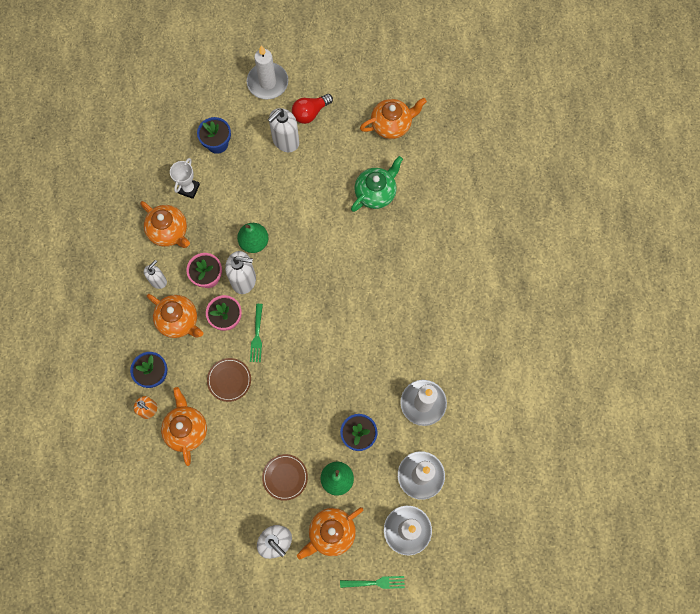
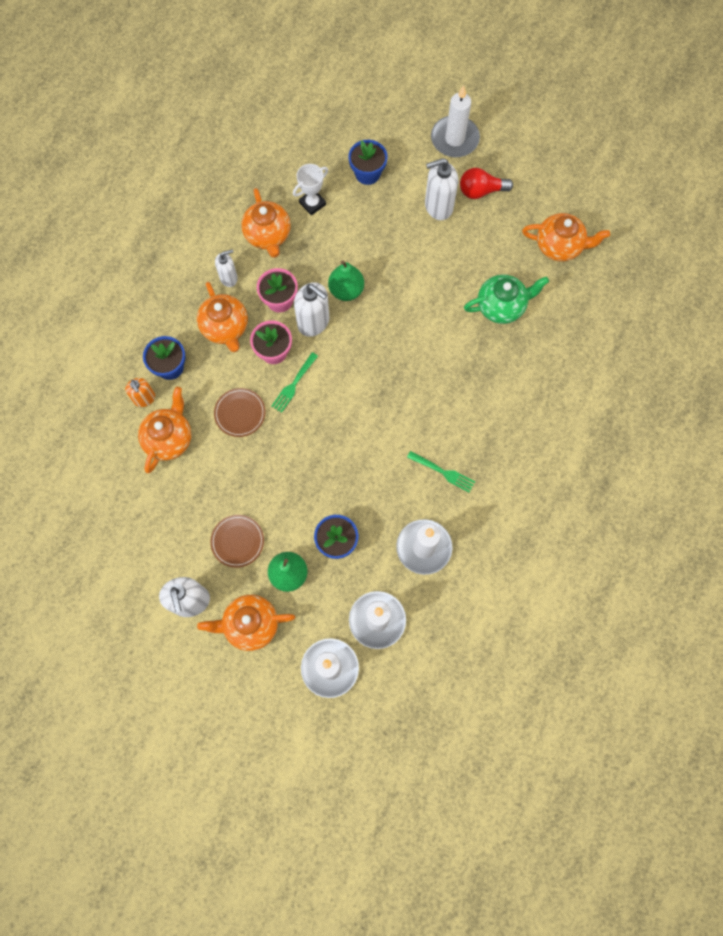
camera: 30 degrees right, 0 degrees up
(374, 583) = (264, 701): green fork -> green fork (442, 472)

